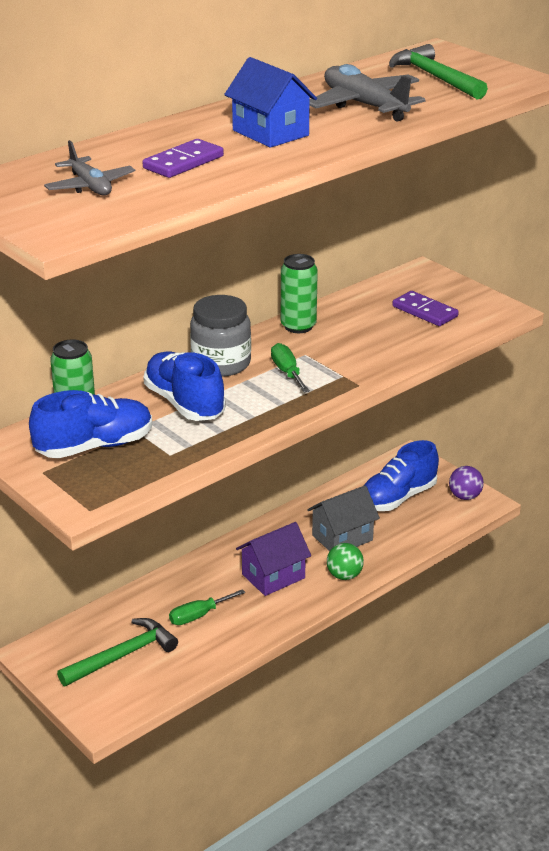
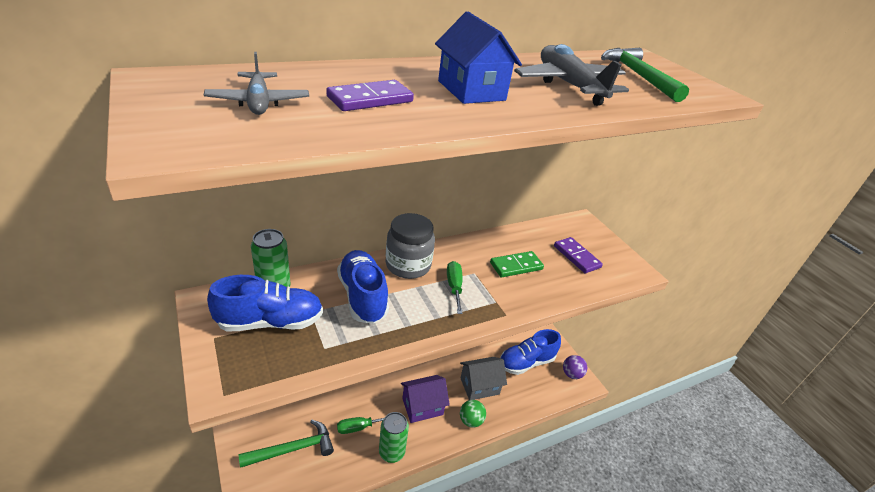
camera: 10 degrees right, 5 degrees up
(298, 326) = (478, 246): green can -> green can (391, 452)
(353, 337) = (516, 266): none -> green domino

